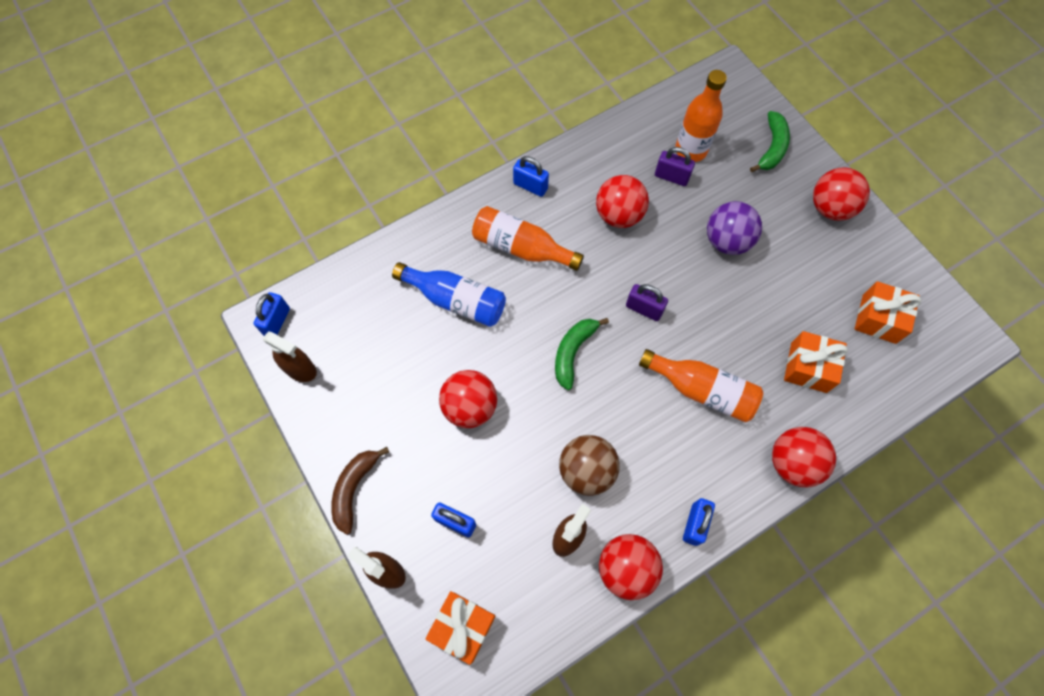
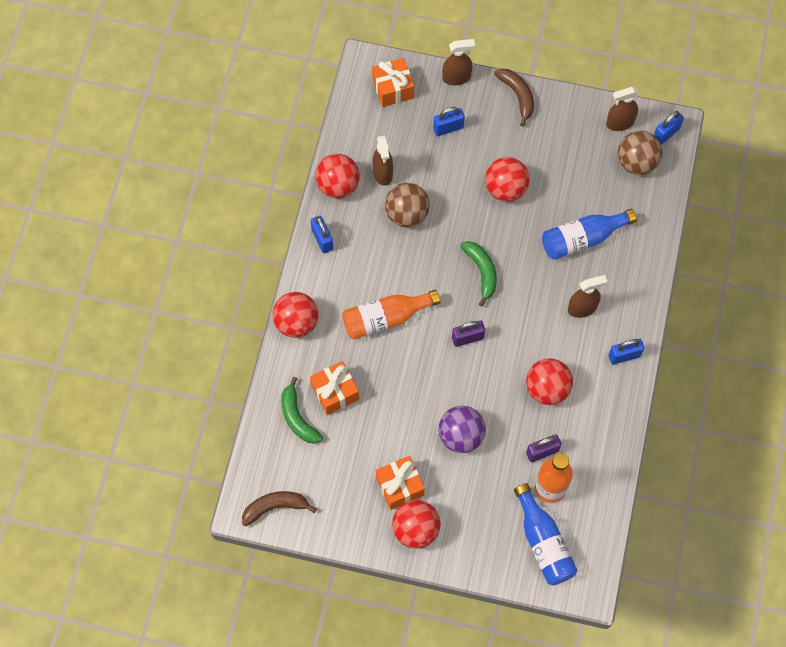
camera: 135 degrees right, 0 degrees up
(277, 321) = (666, 134): blue padlock -> blue padlock turned 75 degrees clockwise
(332, 321) = (636, 162): none -> brown ball
(521, 248) = (582, 308): orange bottle -> brown spray bottle
(734, 122) = (543, 542): none -> blue bottle
(772, 147) = (498, 545): green banana -> green banana (298, 418)
(879, 319) = (317, 468): orange gift -> orange gift (399, 486)
(944, 320) = (275, 507): none -> brown banana

